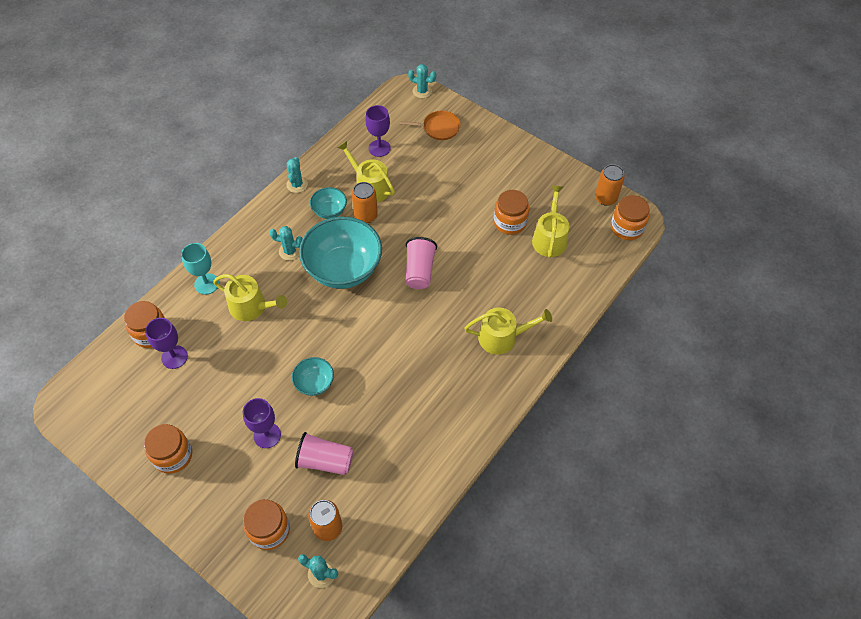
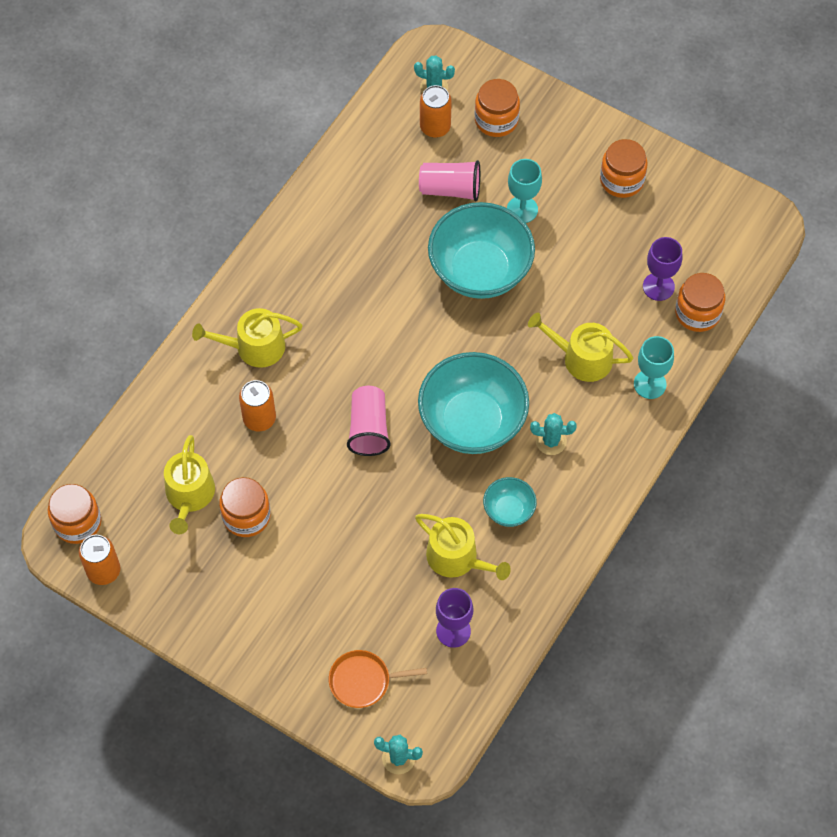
camera: 175 degrees right, 5 degrees up
(267, 435) = (522, 209): purple goblet -> turquoise goblet
(297, 185) = (566, 551): turquoise cactus -> none
(314, 383) = (480, 271): turquoise bowl -> turquoise bowl, size x2.10
(366, 215) = (455, 508): orange can -> orange can (259, 418)

